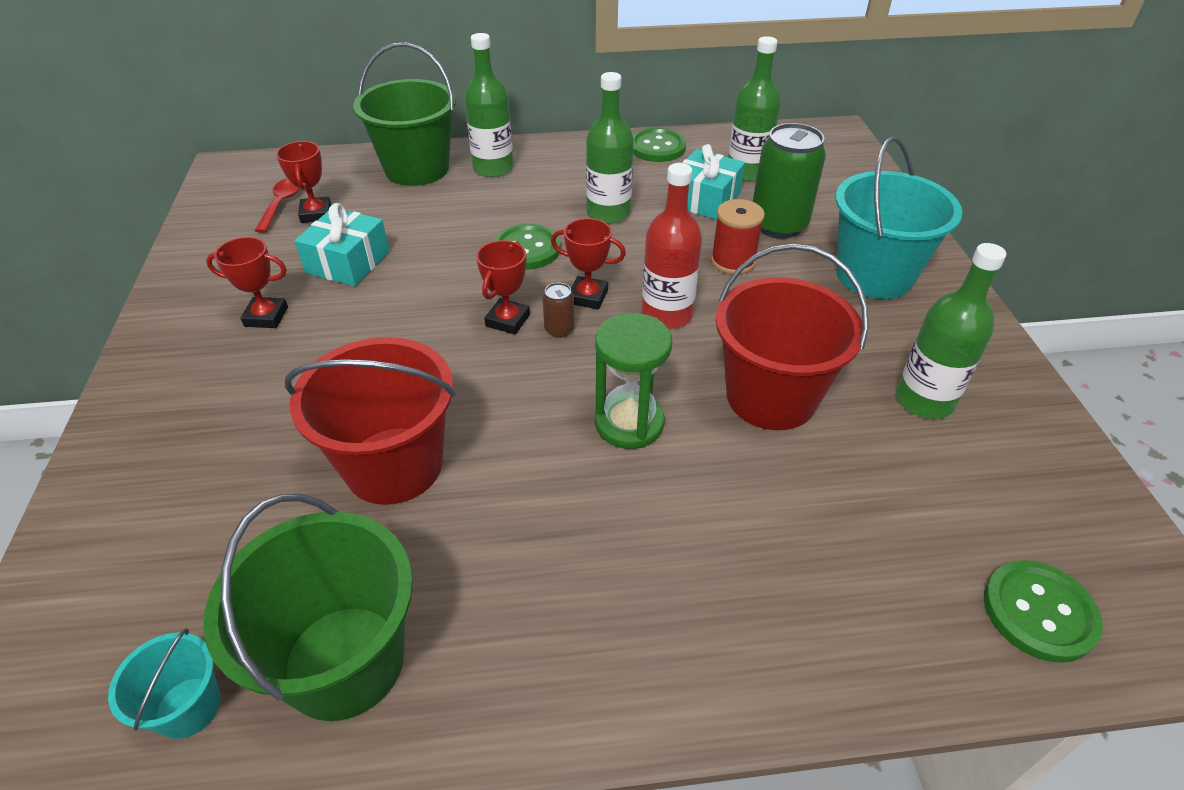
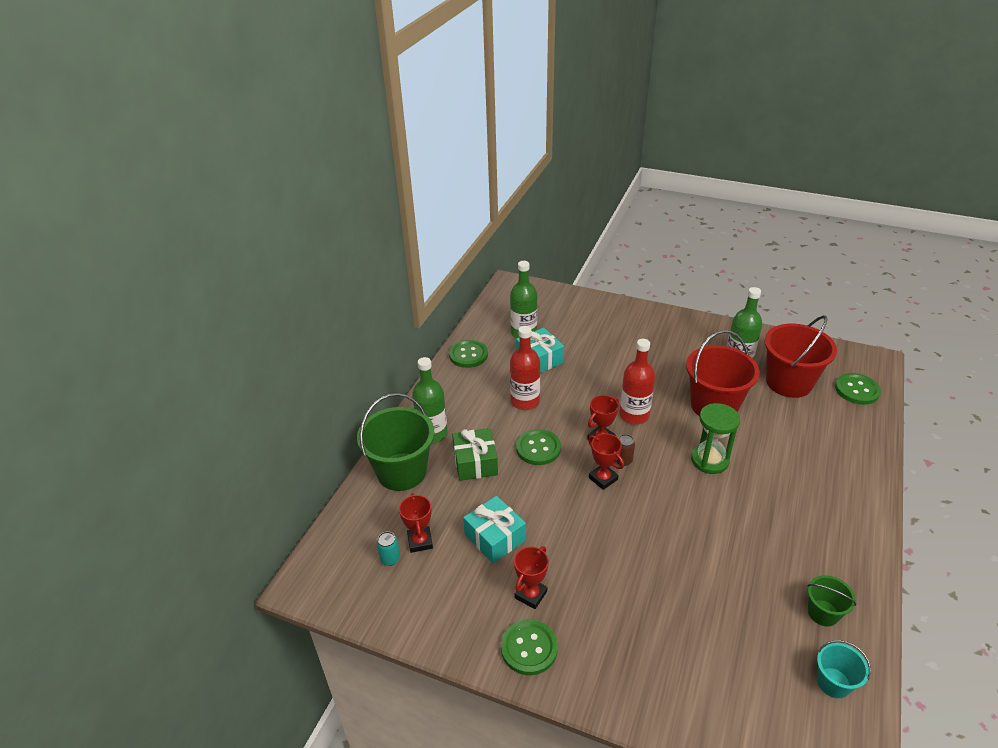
camera: 60 degrees left, 5 degrees down
(181, 339) = (529, 648): none -> green button
(282, 204) = (390, 559): red spoon -> turquoise can
(316, 214) = (420, 541): red trophy -> red trophy turned 60 degrees clockwise
(344, 661) = (823, 613): green bucket -> green bucket, size x0.50
(394, 465) = (700, 561): red bucket -> red bucket (788, 382)
(465, 211) = (475, 463): none -> green gift
(608, 213) = (525, 401): green bottle -> red bottle
(733, 261) = (604, 373): red spool -> none
(778, 225) = (582, 344): green can -> none
(874, 275) = (645, 333): turquoise bucket -> none

